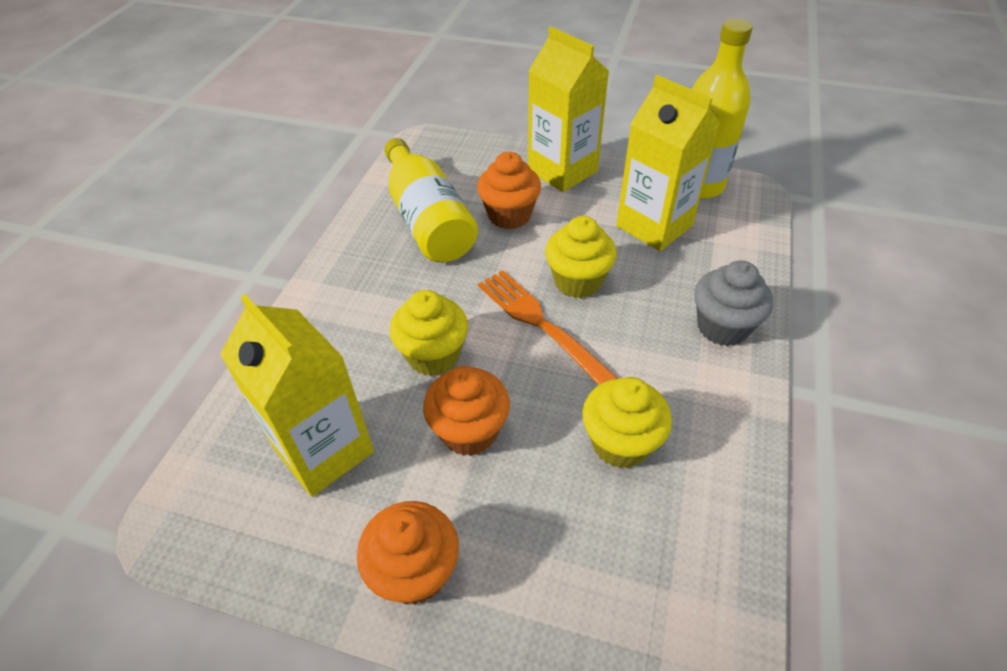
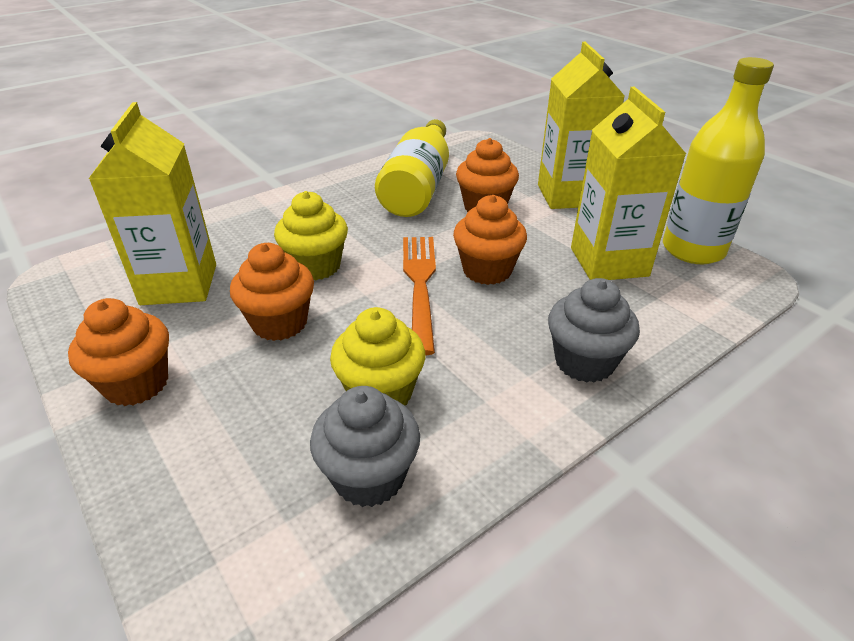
camera: 35 degrees right, 10 degrees down
(577, 281) = (487, 270): yellow cupcake -> orange cupcake
(686, 515) = (369, 476): none -> grey cupcake

